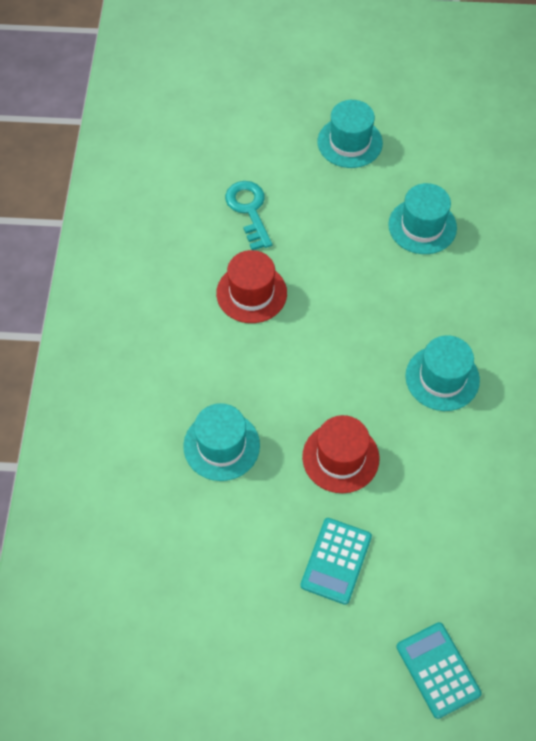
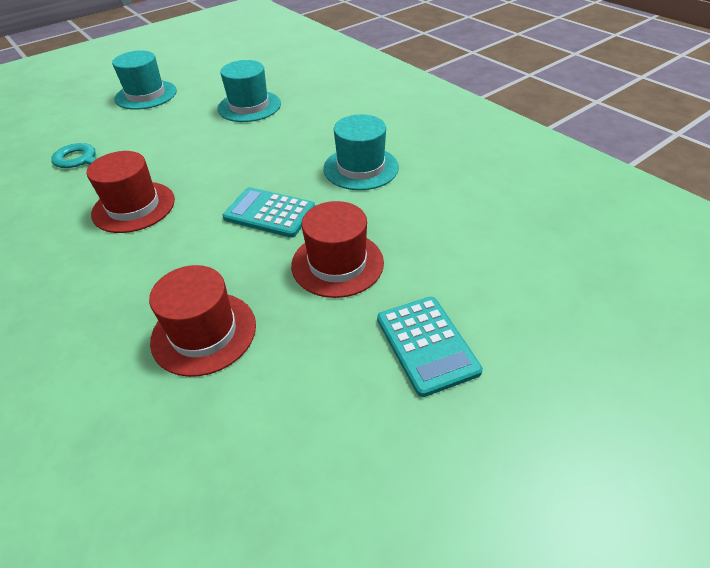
camera: 40 degrees left, 15 degrees down
(221, 445) = (204, 333): turquoise hat -> red hat
(438, 670) = (626, 360): turquoise calculator -> turquoise calculator (269, 213)

